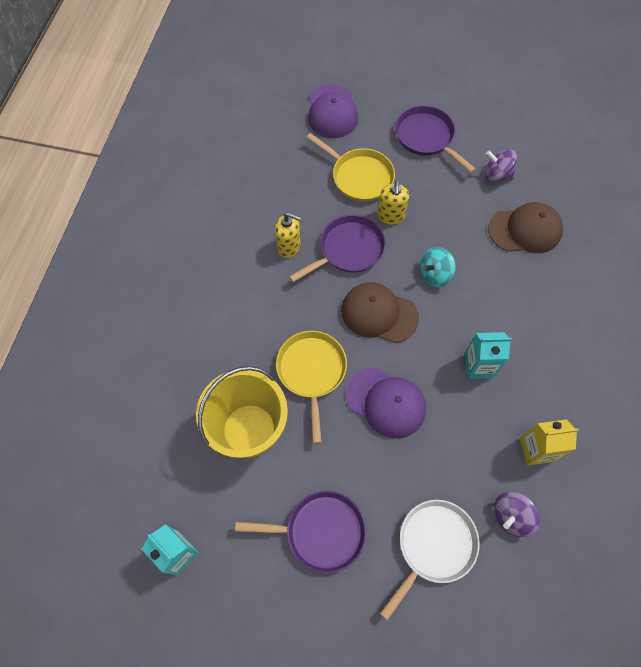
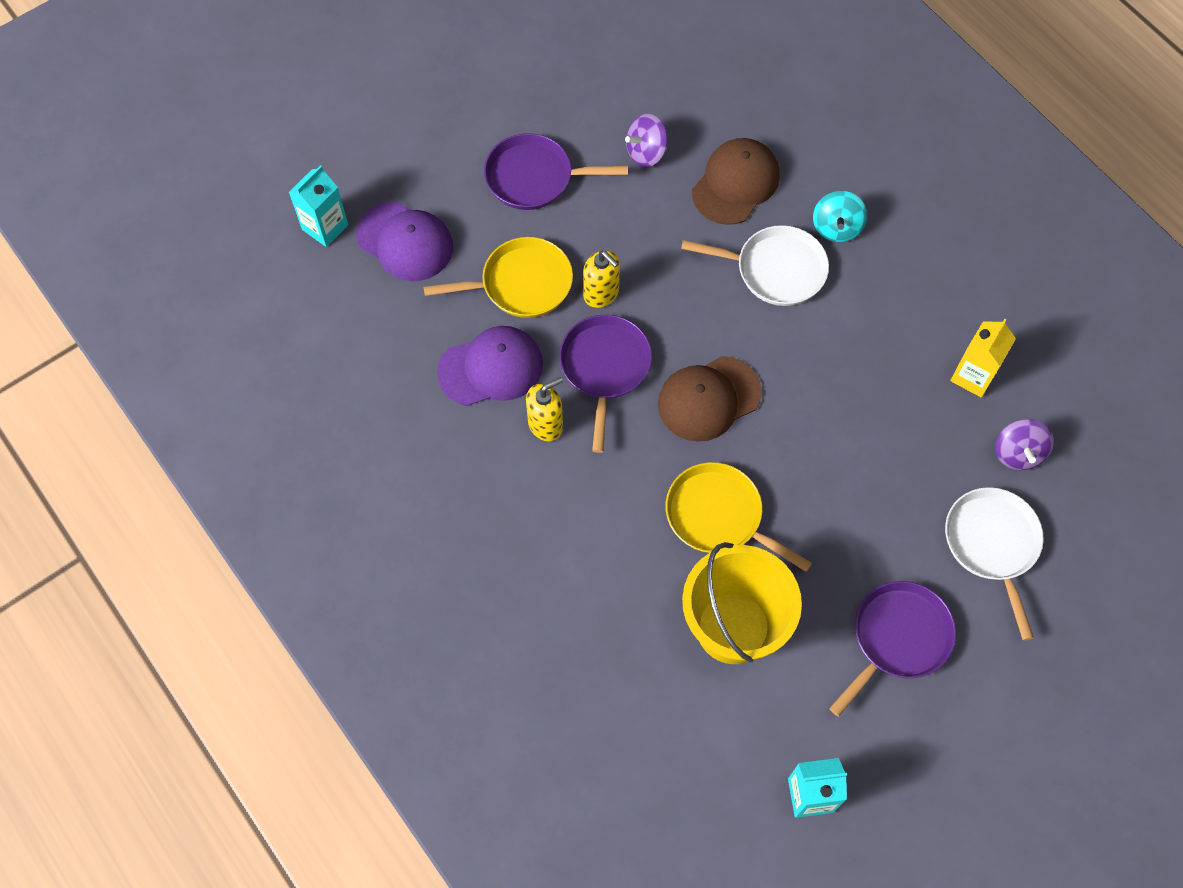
camera: 50 degrees left, 0 degrees up
(386, 402) = (813, 471): purple cap -> purple cap (491, 368)
(434, 274) = (710, 309): turquoise spinning top -> turquoise spinning top (836, 227)
(478, 366) = (846, 354): turquoise carton -> turquoise carton (325, 227)
(493, 289) = (775, 270): none -> white pan

